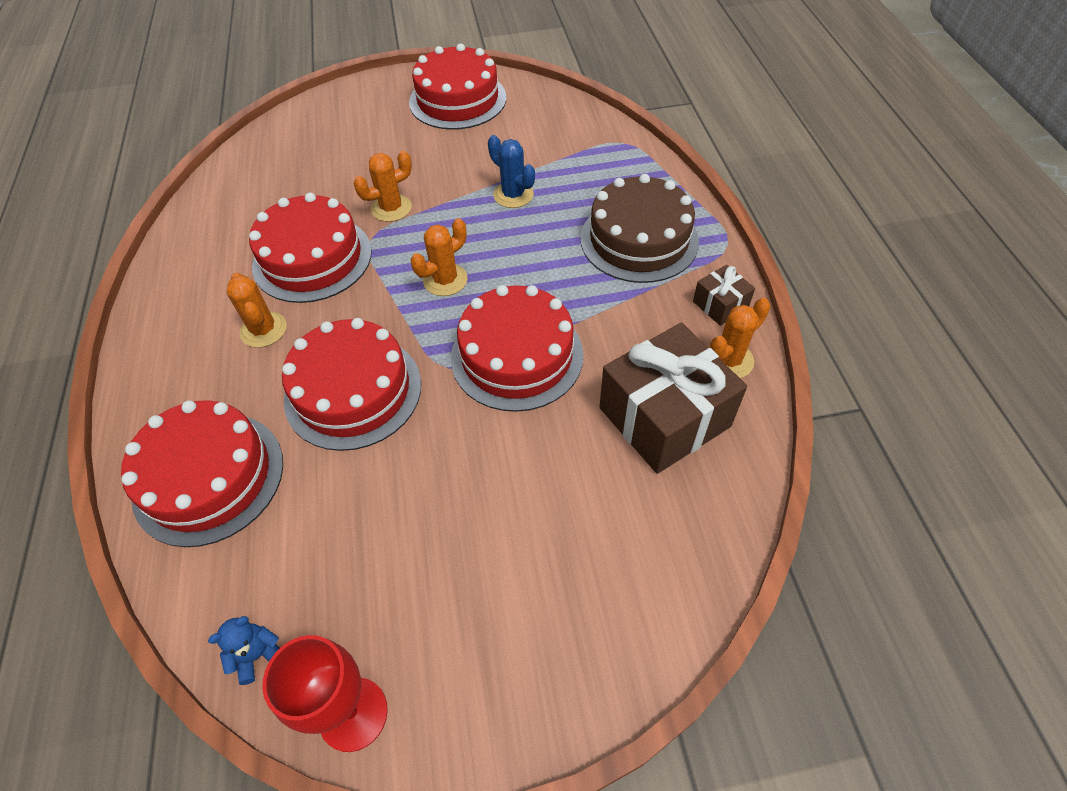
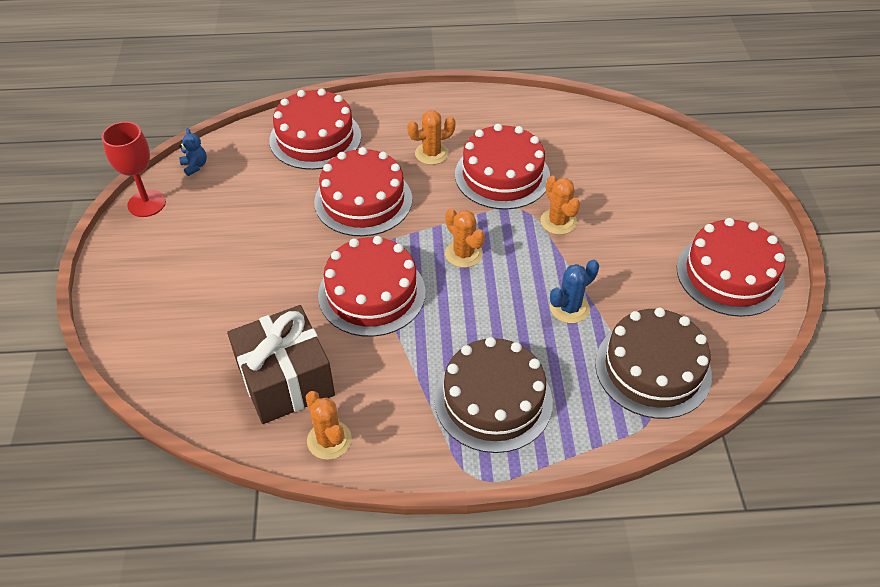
camera: 95 degrees right, 5 degrees down
(575, 142) = (653, 369): none -> brown cake
(720, 305) = (394, 450): brown gift -> none

